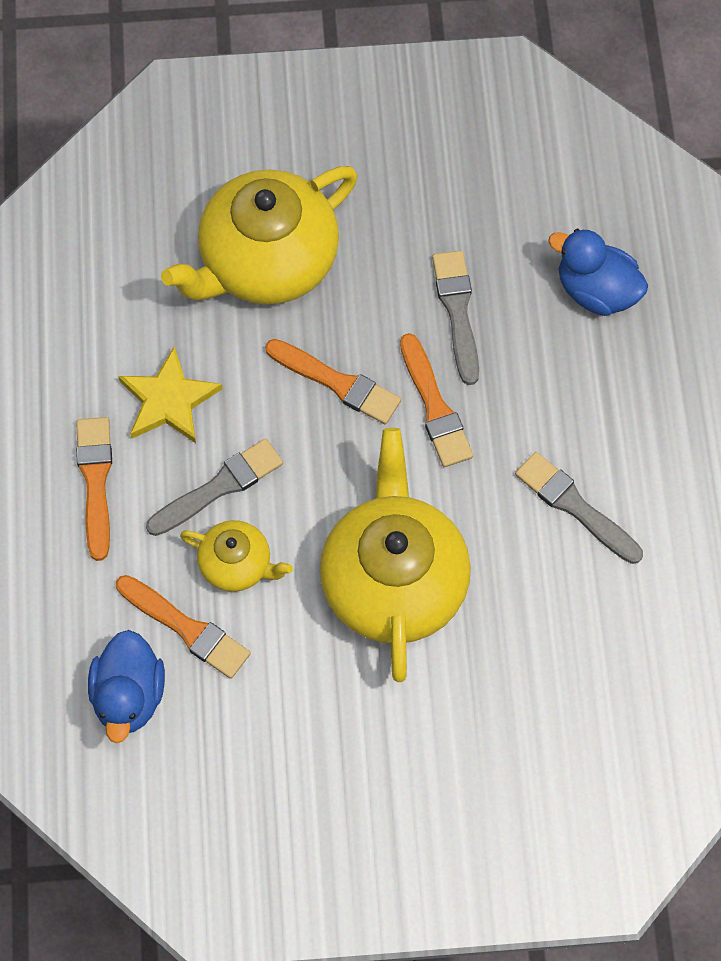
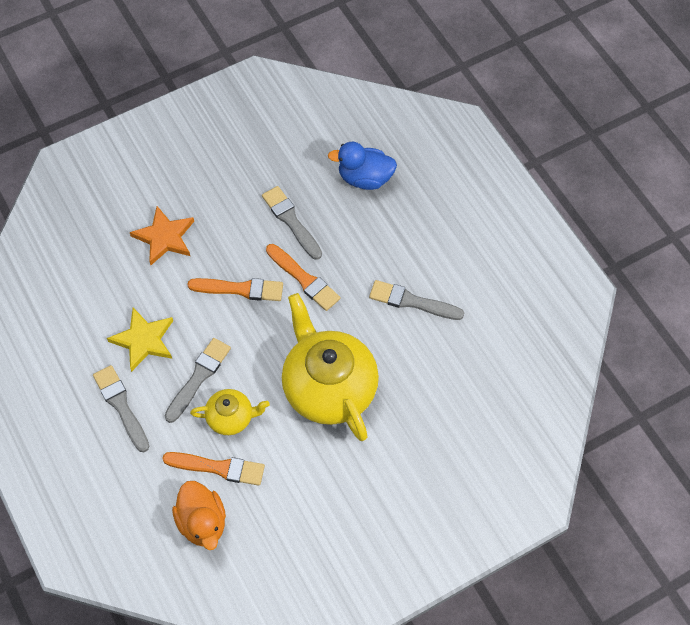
camera: 25 degrees left, 5 degrees down
(96, 481) = (121, 406): orange brush -> grey brush
(129, 696) = (202, 522): blue duck -> orange duck
(266, 262) = (164, 237): yellow teapot -> orange star

